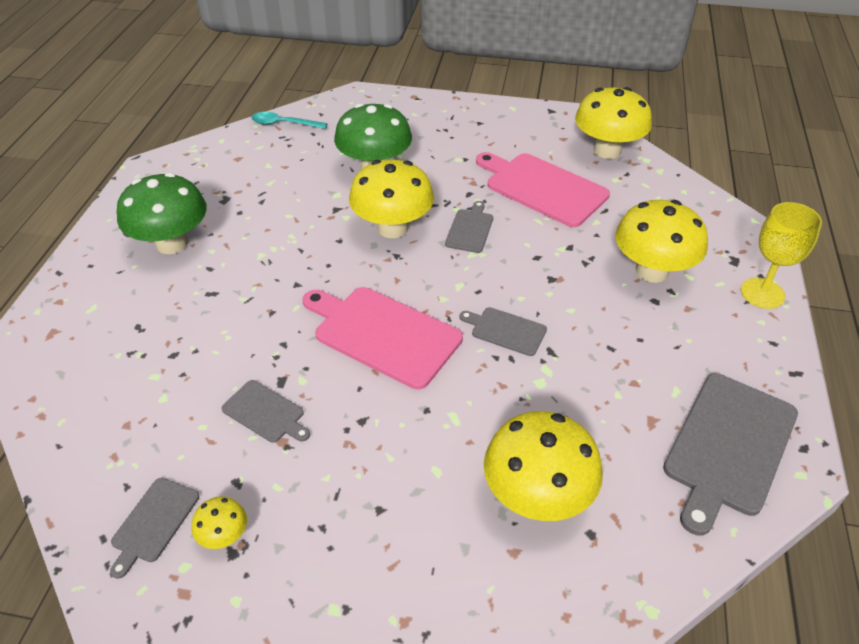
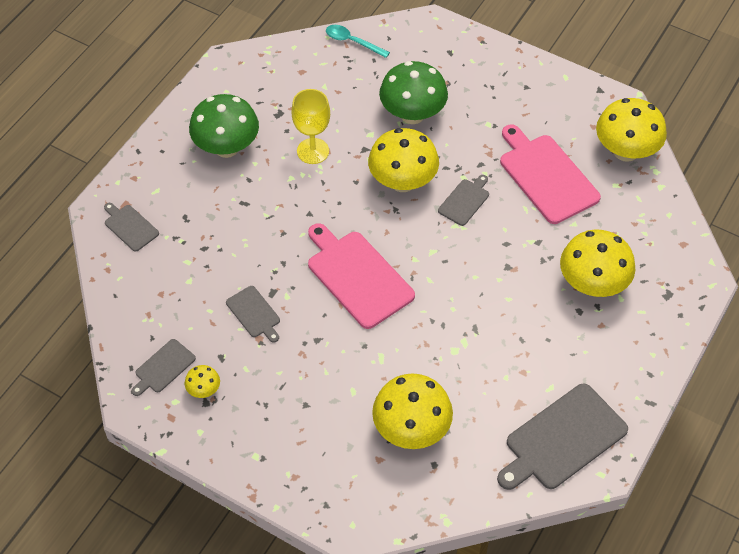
camera: 20 degrees right, 10 degrees up
(506, 331) = (449, 301): grey cutting board -> grey cutting board (130, 227)
(762, 293) = (670, 330): yellow goblet -> yellow goblet (313, 151)

